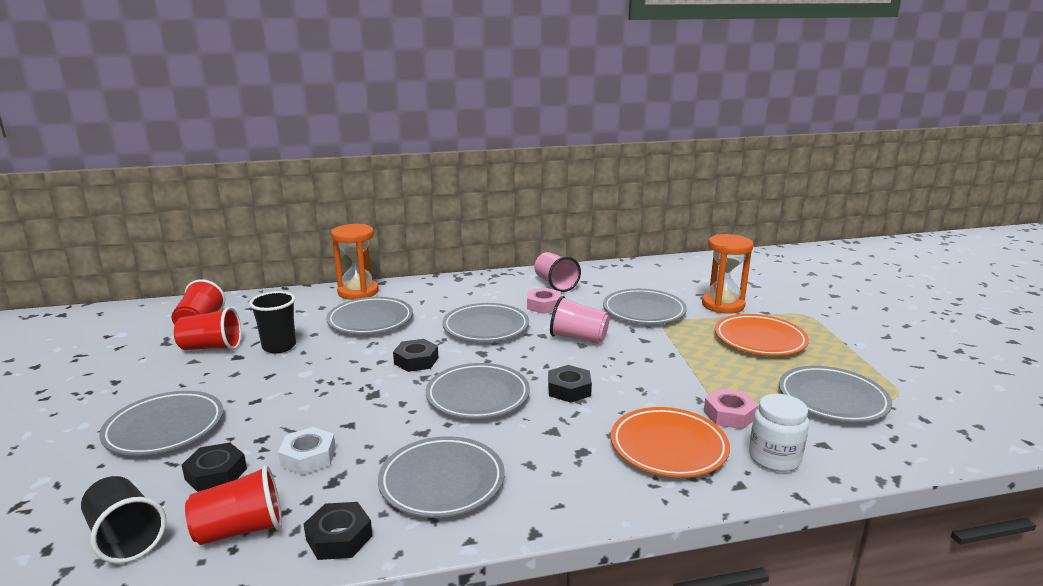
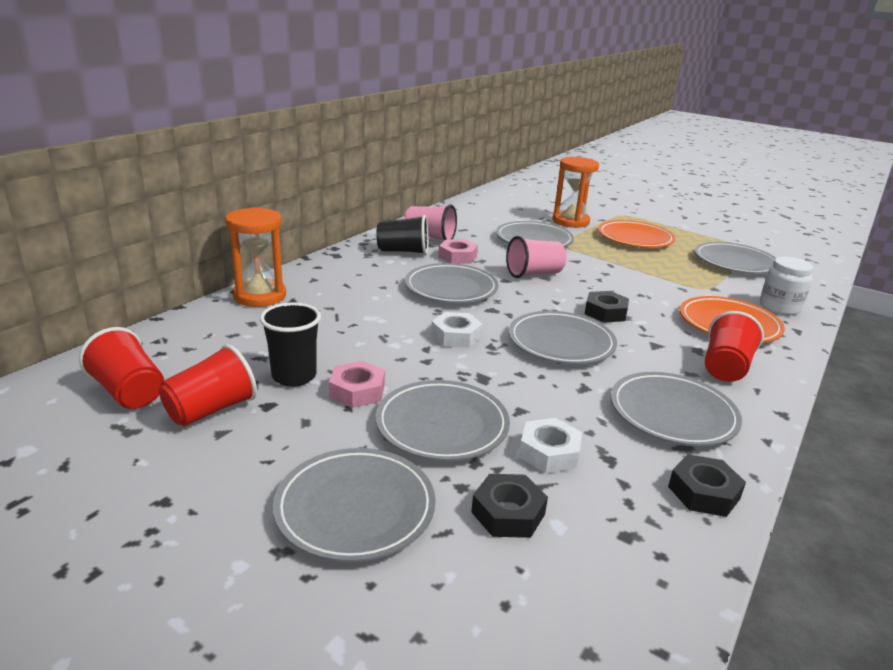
camera: 45 degrees left, 5 degrees up
(126, 537) = (562, 618): black cup -> black cup (403, 251)
(240, 530) = (633, 538): red cup -> red cup (725, 367)
(370, 320) = (335, 317): grey plate -> grey plate (442, 425)
(416, 361) = (456, 336): black nut -> white nut
(729, 415) = (714, 291): pink nut -> pink nut (357, 391)

